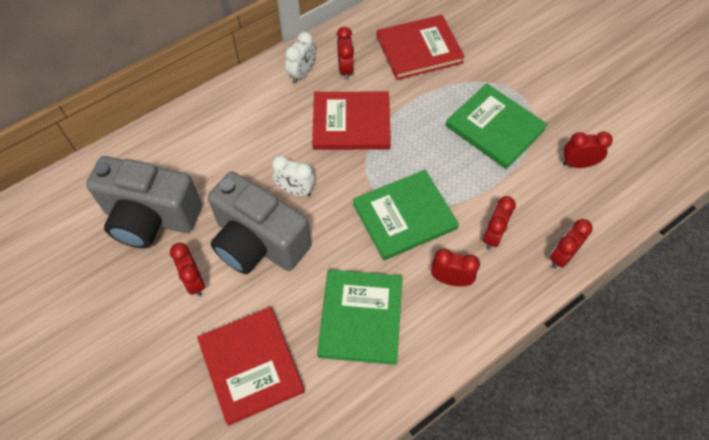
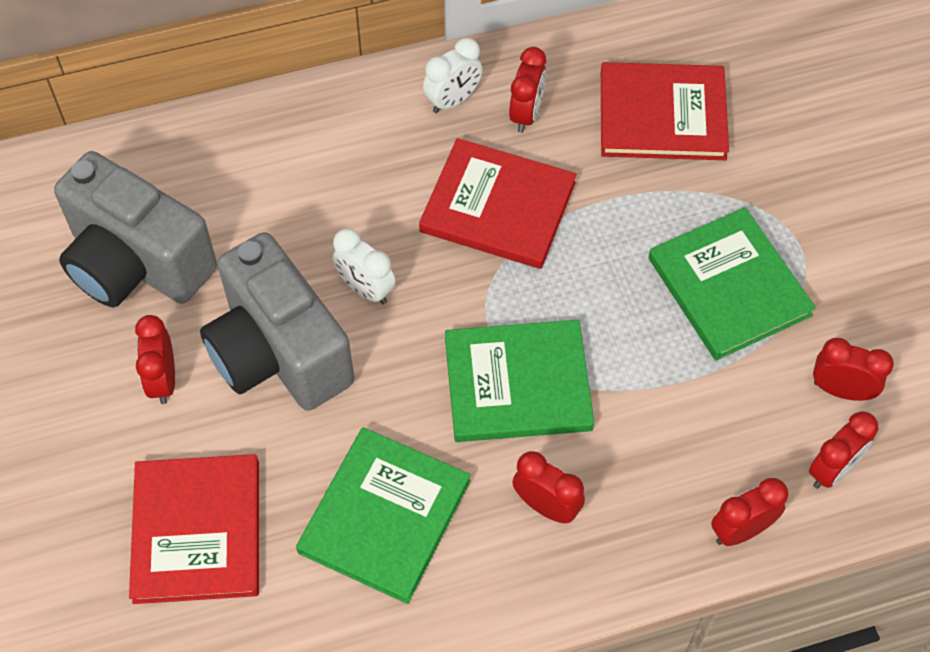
camera: 20 degrees right, 0 degrees up
(493, 236) = (645, 461): red clock -> red clock (832, 470)

